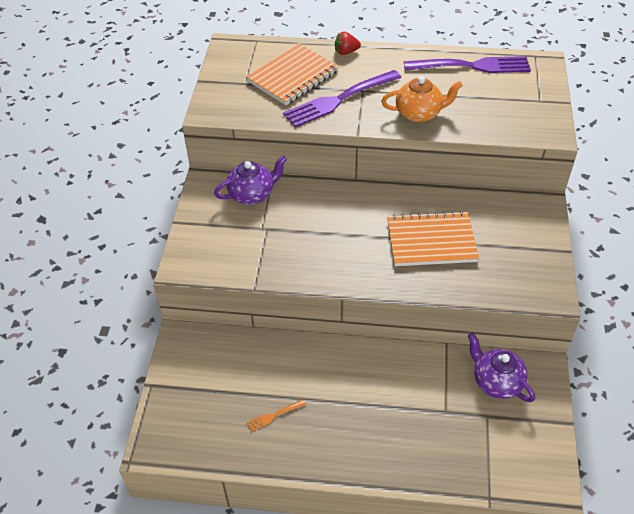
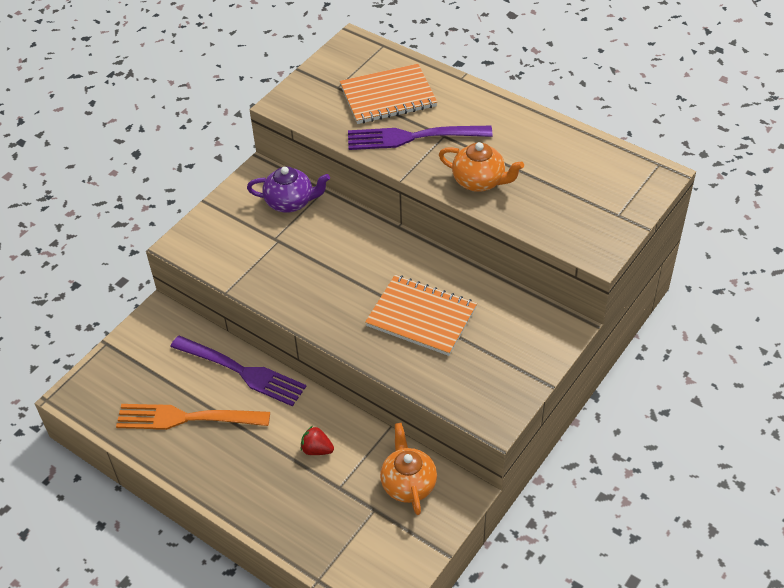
camera: 30 degrees right, 0 degrees up
(274, 415) = (187, 418): orange fork -> orange fork, size x2.43
(346, 52) = (461, 89): red strawberry -> red strawberry (317, 449)
(471, 66) = (578, 151): purple fork -> purple fork (241, 371)
(496, 382) = (408, 484): purple teapot -> orange teapot

